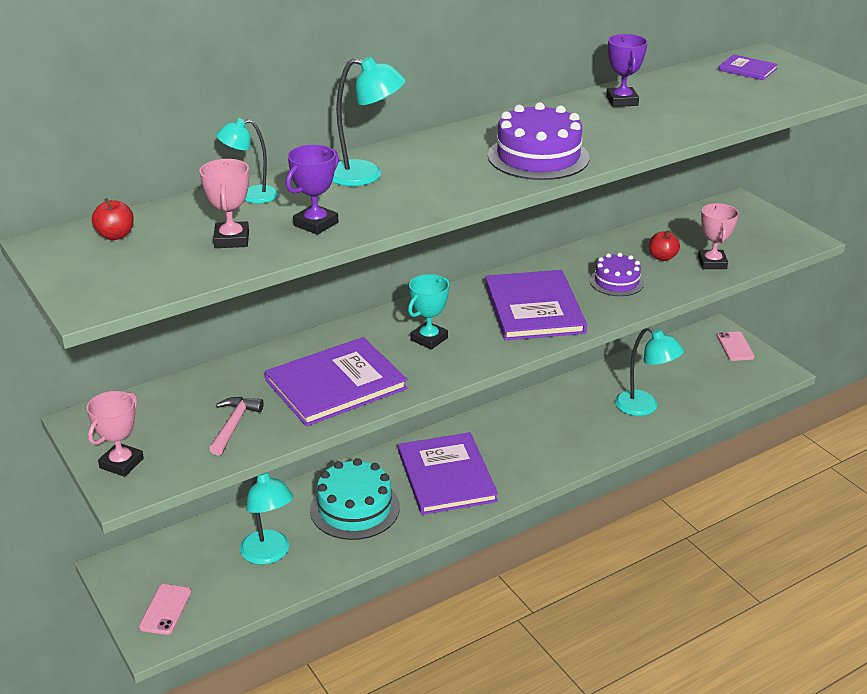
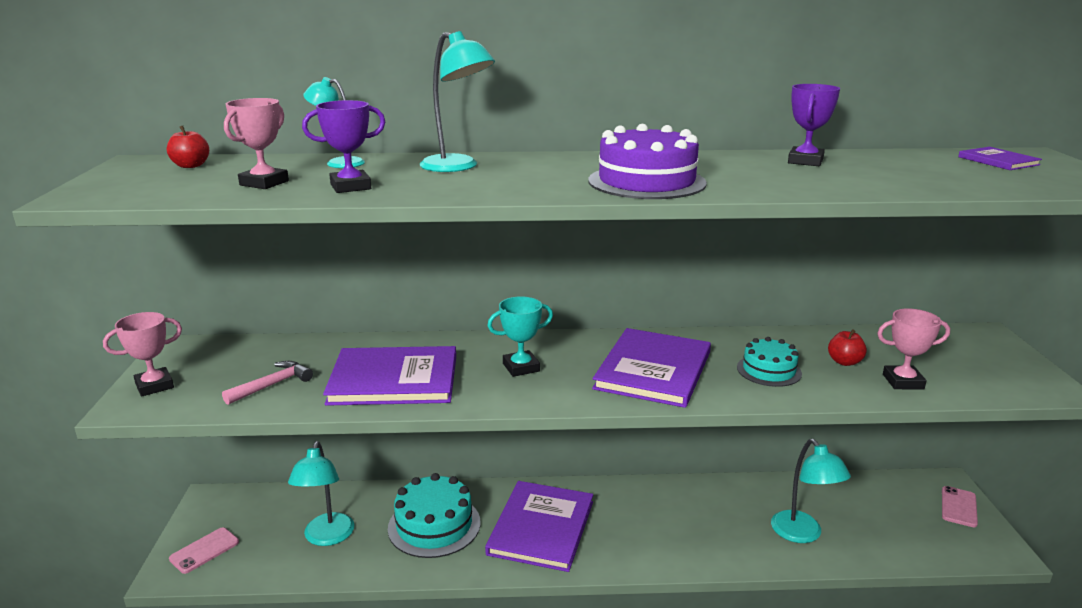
camera: 30 degrees right, 10 degrees down
(616, 282) = (769, 370): purple cake -> turquoise cake
(712, 263) = (903, 382): pink trophy -> pink trophy turned 60 degrees clockwise

